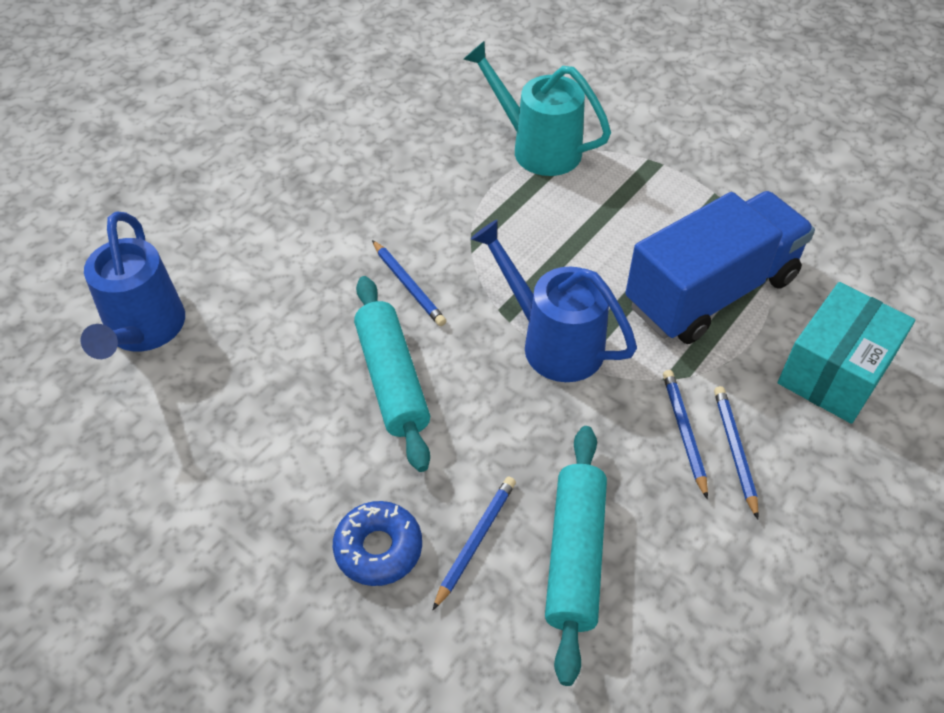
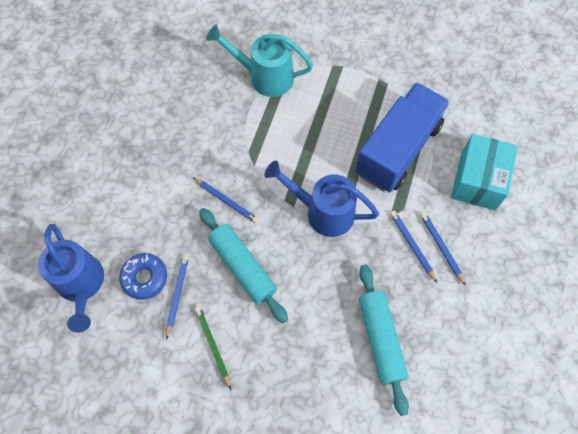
camera: 20 degrees left, 15 degrees up
(293, 473) = (212, 345): none -> green pencil
(378, 548) = (278, 373): blue donut -> blue donut (144, 278)
(475, 540) = (327, 349): blue pencil -> blue pencil (177, 294)

